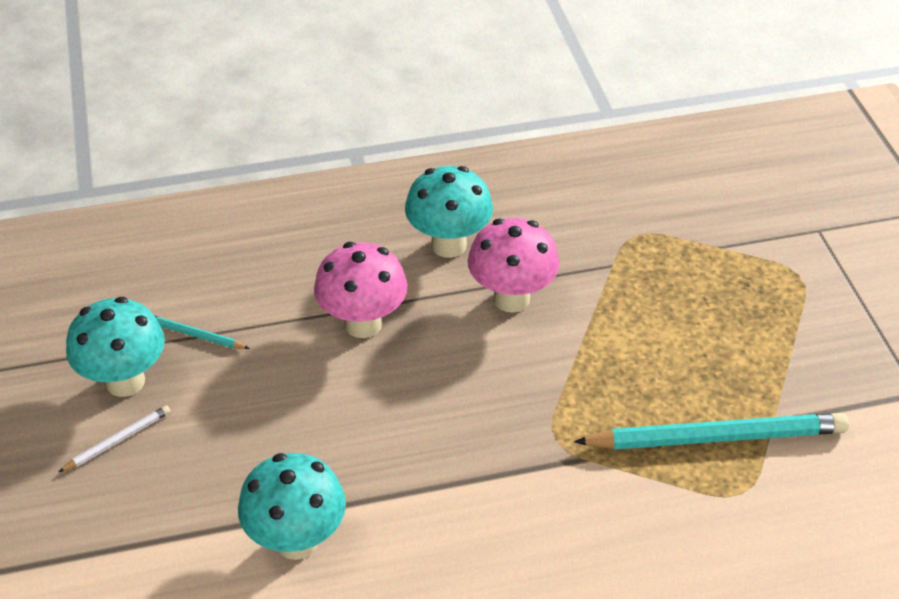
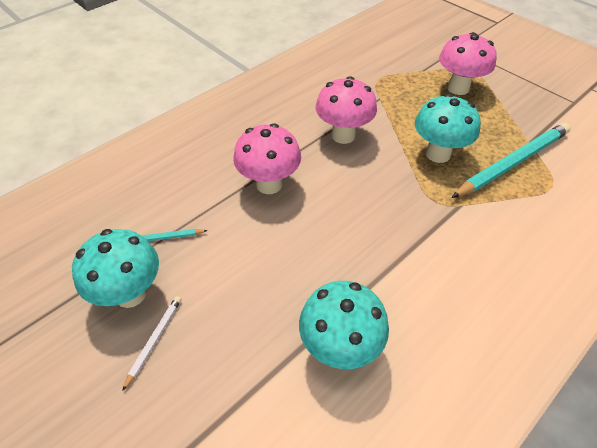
camera: 30 degrees left, 5 degrees up
(449, 245) = (283, 120): turquoise mushroom -> turquoise mushroom (438, 154)
(747, 296) = (458, 88): none -> pink mushroom

